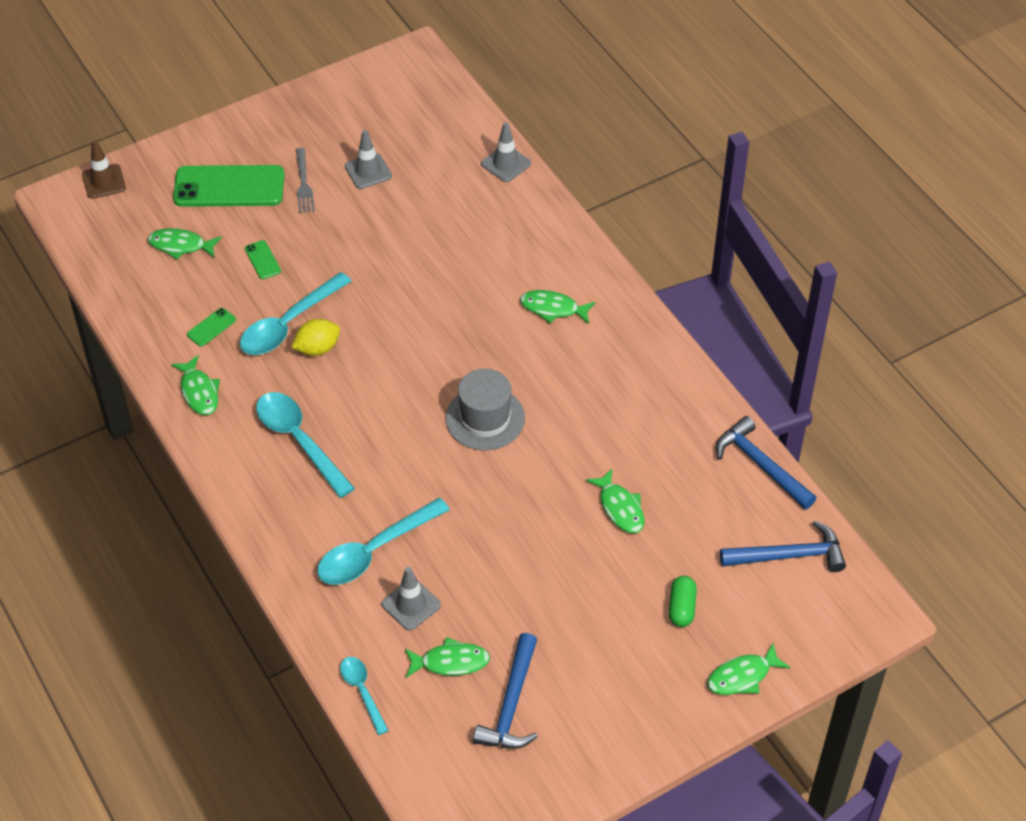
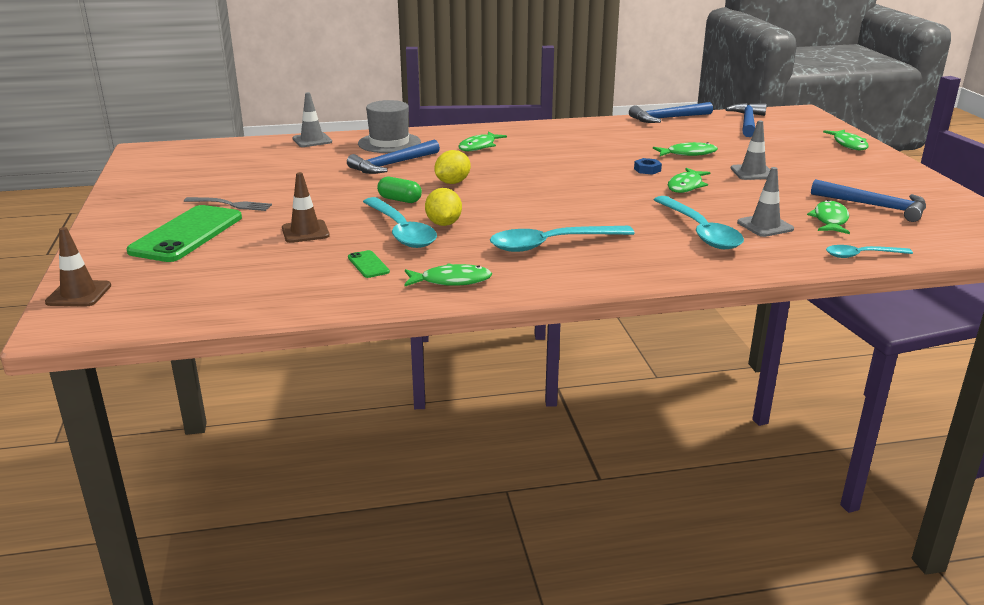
camera: 70 degrees left, 25 degrees down
(180, 245) = (235, 266): green fish -> green fish (686, 186)
(262, 260) = (305, 232): green phone -> brown traffic cone
(368, 171) = (253, 181): grey traffic cone -> grey traffic cone (752, 173)
(428, 321) = (452, 182): none -> yellow lemon
(459, 256) = (392, 164): none -> blue hammer
(485, 418) = (574, 178): grey hat -> grey hat (389, 143)
(542, 477) = (647, 170): none -> blue nut
(681, 607) = (786, 150): green capsule -> green capsule (399, 200)

